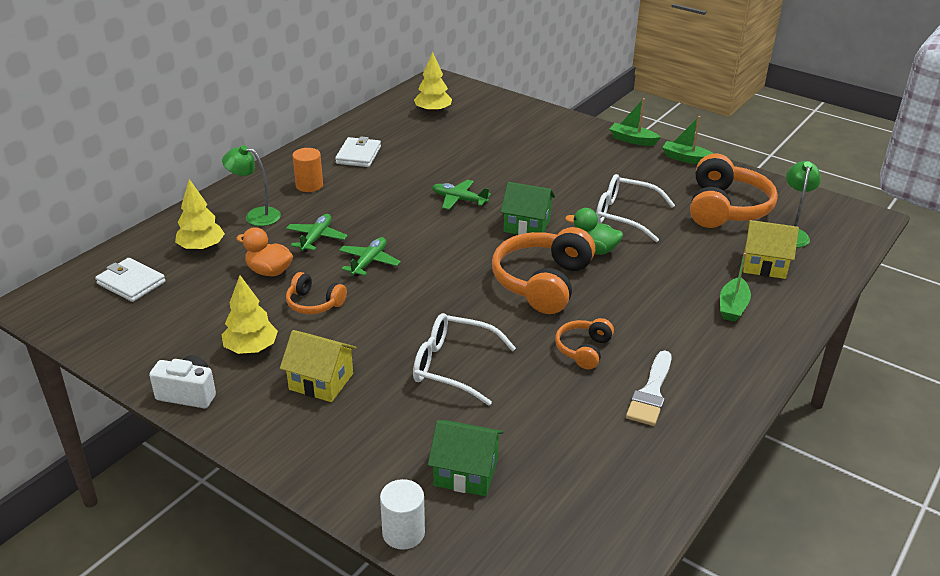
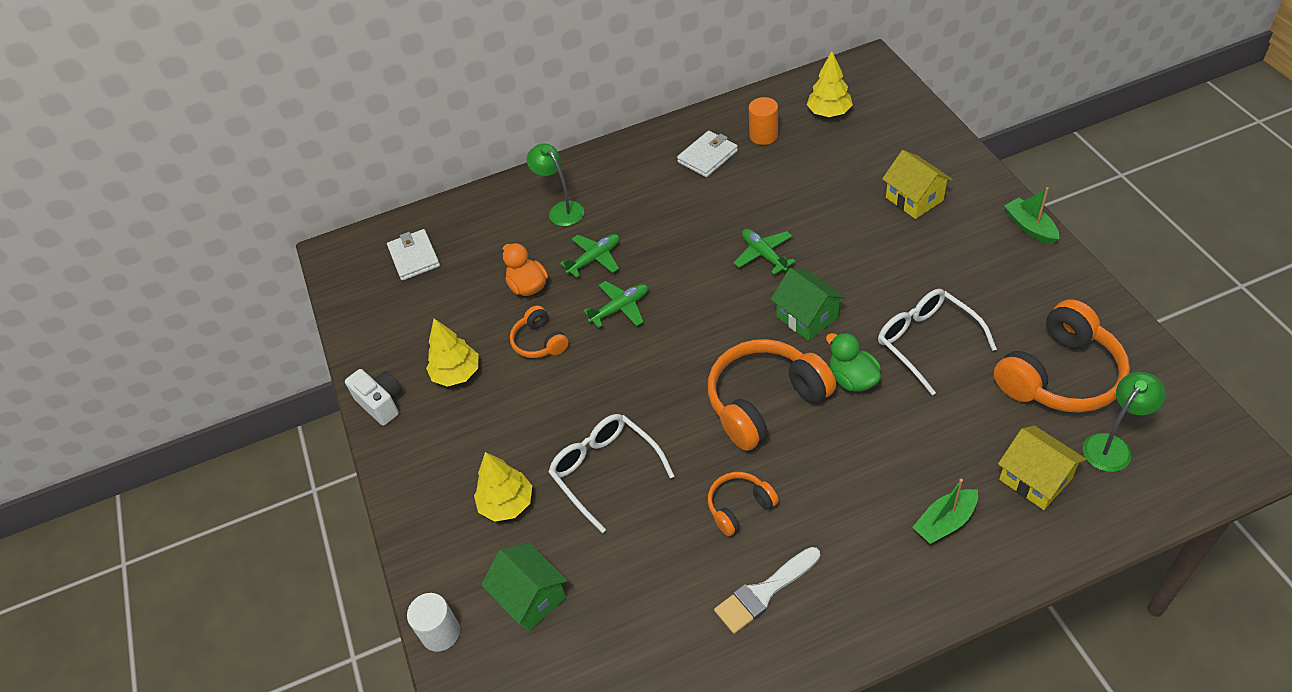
camera: 40 degrees right, 15 degrees up
(201, 248) = (492, 235): yellow tree -> yellow tree (507, 504)
(309, 185) = (633, 185): orange cylinder -> orange cylinder (763, 135)
(321, 381) = (486, 437): yellow house -> yellow house (914, 199)
(686, 158) = (1074, 279): green boat -> none

